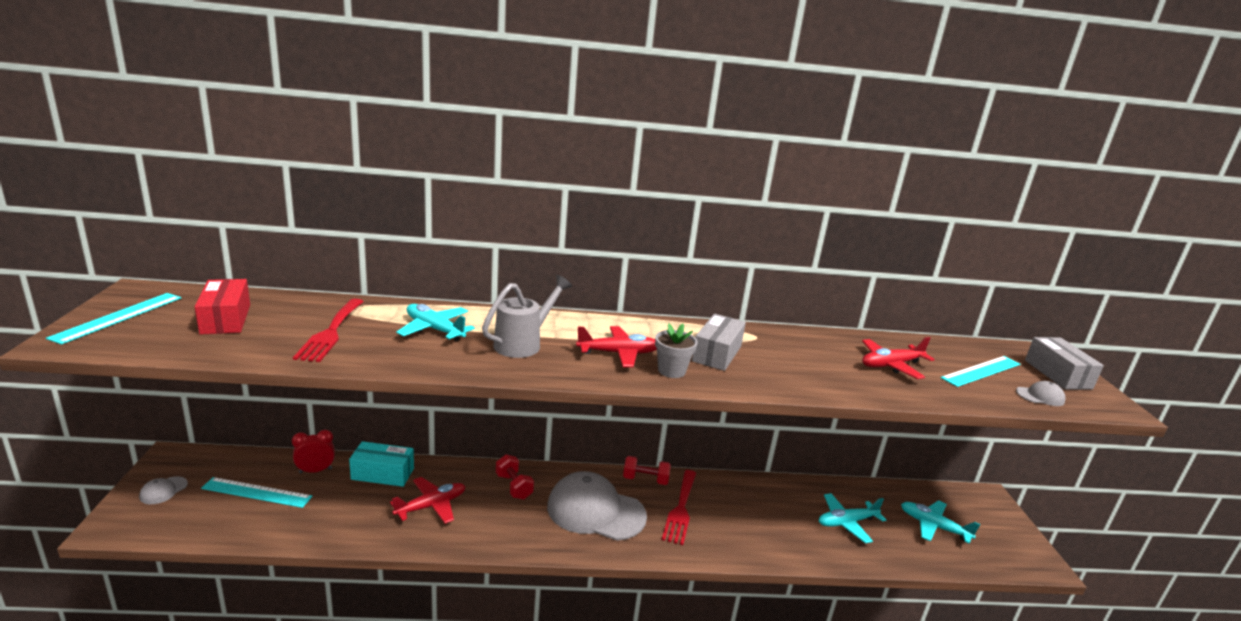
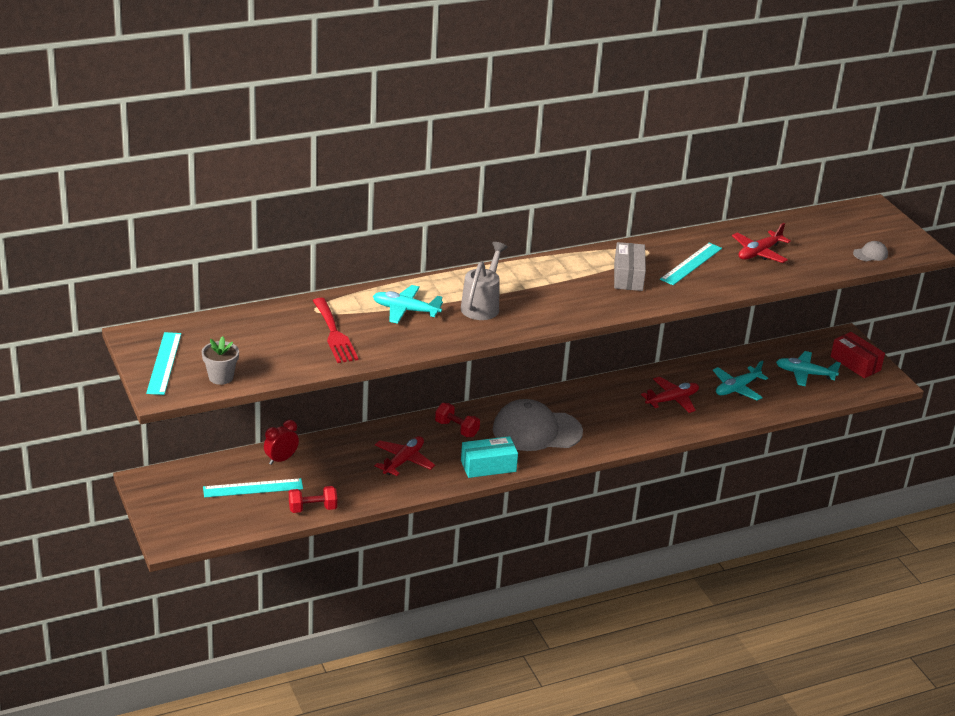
camera: 20 degrees left, 10 degrees up
(163, 490) = (175, 506): grey cap -> none
(226, 319) = (243, 343): red box -> red box (855, 363)
(383, 474) = (339, 447): turquoise box -> turquoise box (488, 466)
(618, 353) = (557, 295): red plane -> red plane (672, 400)
(645, 480) = (560, 395): red dumbbell -> red dumbbell (312, 509)
(671, 371) = (605, 301): grey flower pot -> grey flower pot (221, 377)
(680, 509) = (602, 412): red fork -> none
(981, 371) = (826, 240): turquoise ruler -> turquoise ruler (691, 264)
(1057, 374) = (882, 229): grey box -> none

